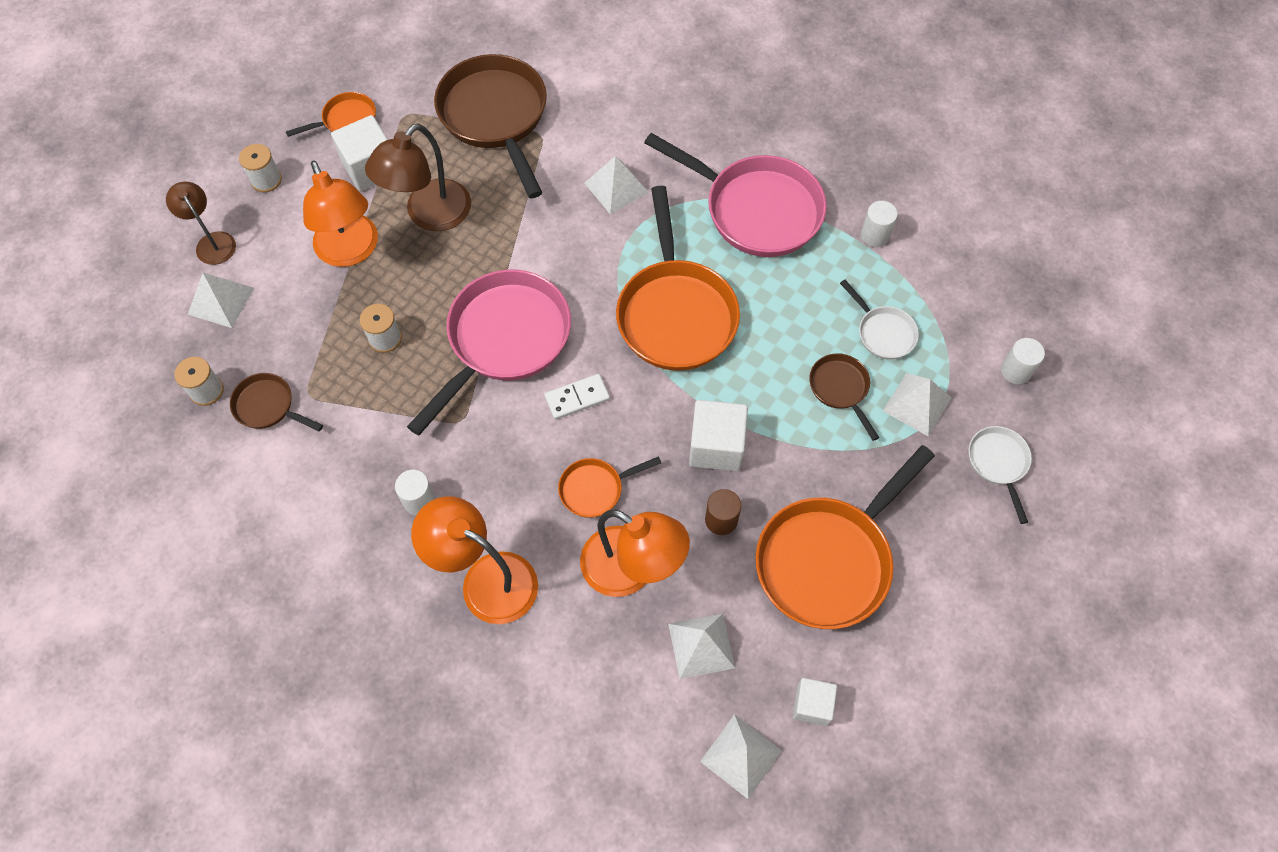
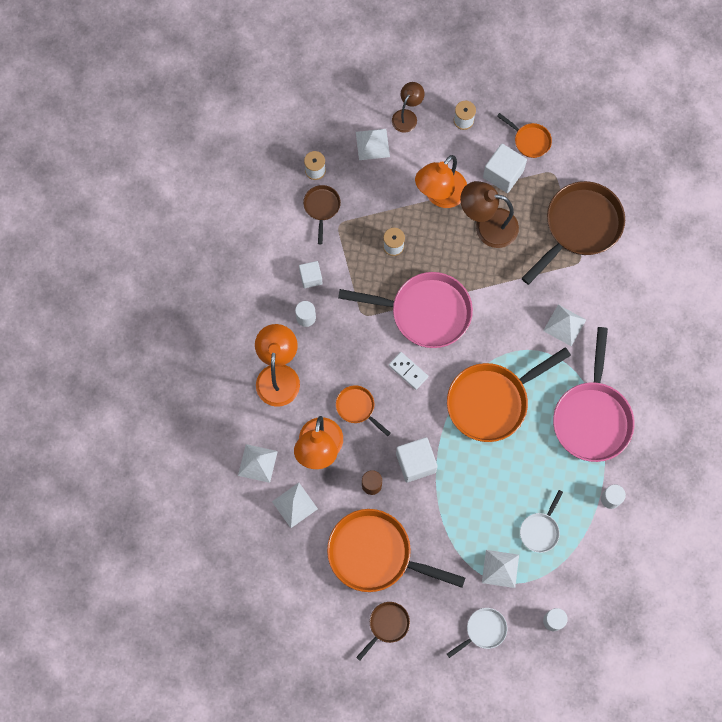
camera: 65 degrees right, 10 degrees up
(741, 756) = (245, 550): white pyramid -> white pyramid (257, 463)
(812, 705) = (289, 577): white cube -> white cube (311, 277)
(840, 389) = (488, 519): brown pan -> brown pan (387, 625)

